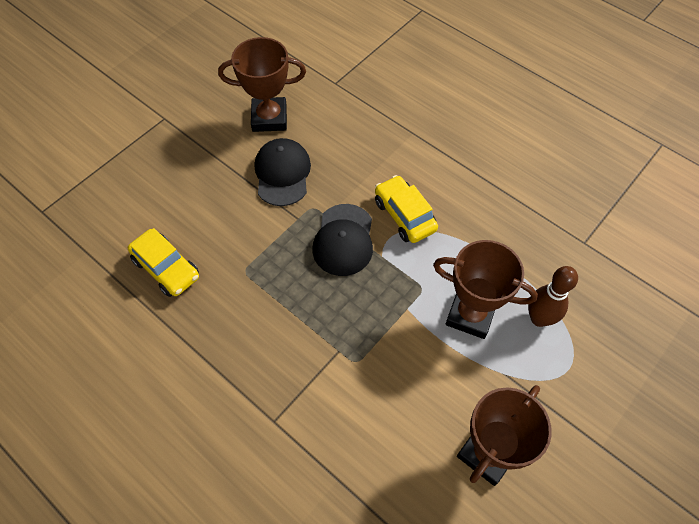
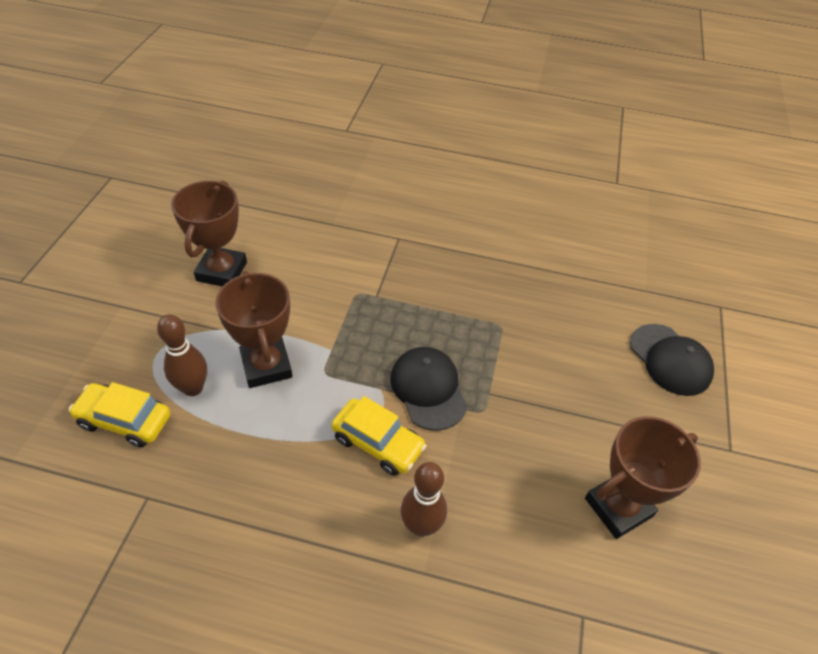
camera: 150 degrees right, 10 degrees down
(166, 268) = (568, 303): yellow car -> yellow car (125, 420)
(282, 173) = (543, 437): black cap -> black cap (670, 360)
(401, 155) = (421, 526): none -> brown bowling pin
(470, 315) = (266, 366): brown trophy -> brown trophy turned 75 degrees clockwise

